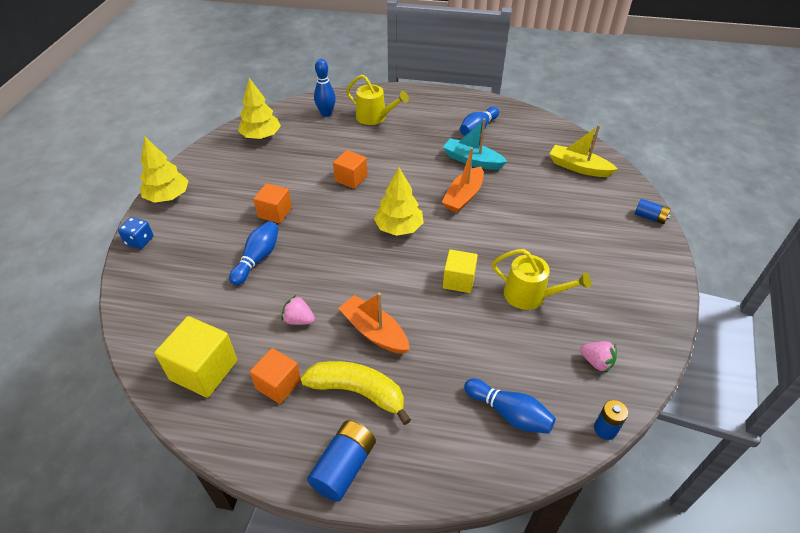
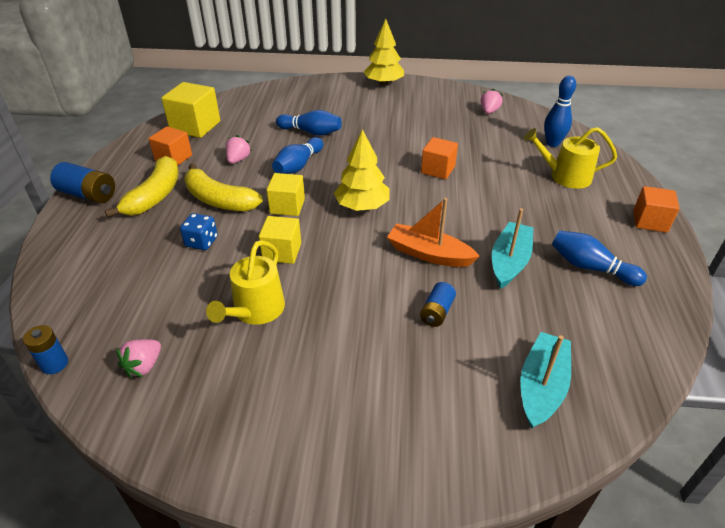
camera: 85 degrees right, 5 degrees down
(139, 241) = (329, 82): blue dice -> blue dice (201, 242)
(261, 136) = (489, 111): yellow tree -> pink strawberry
(275, 212) = (373, 133): orange cube -> orange cube (650, 221)
(374, 117) = (565, 176): yellow watering can -> yellow watering can turned 75 degrees clockwise
(374, 331) = (219, 200): orange boat -> yellow banana
(392, 277) = (287, 206): none -> yellow cube
(509, 413) = (102, 288): blue bowling pin -> blue bowling pin (298, 165)
(578, 167) = (541, 386): yellow boat -> turquoise boat
(650, 217) = (430, 481): blue battery -> blue battery (436, 312)

